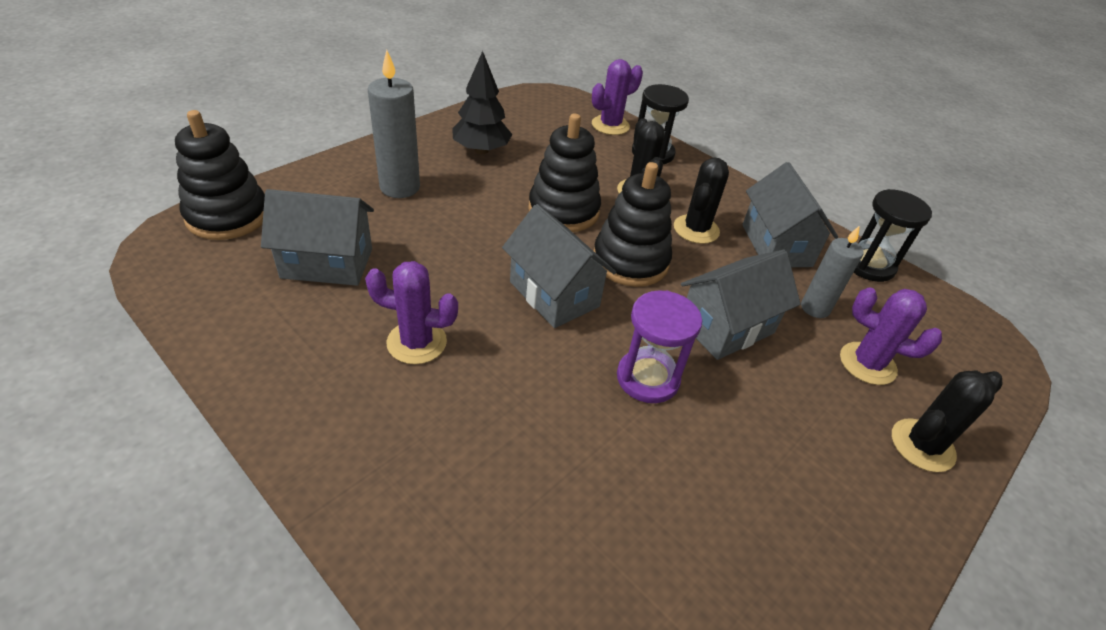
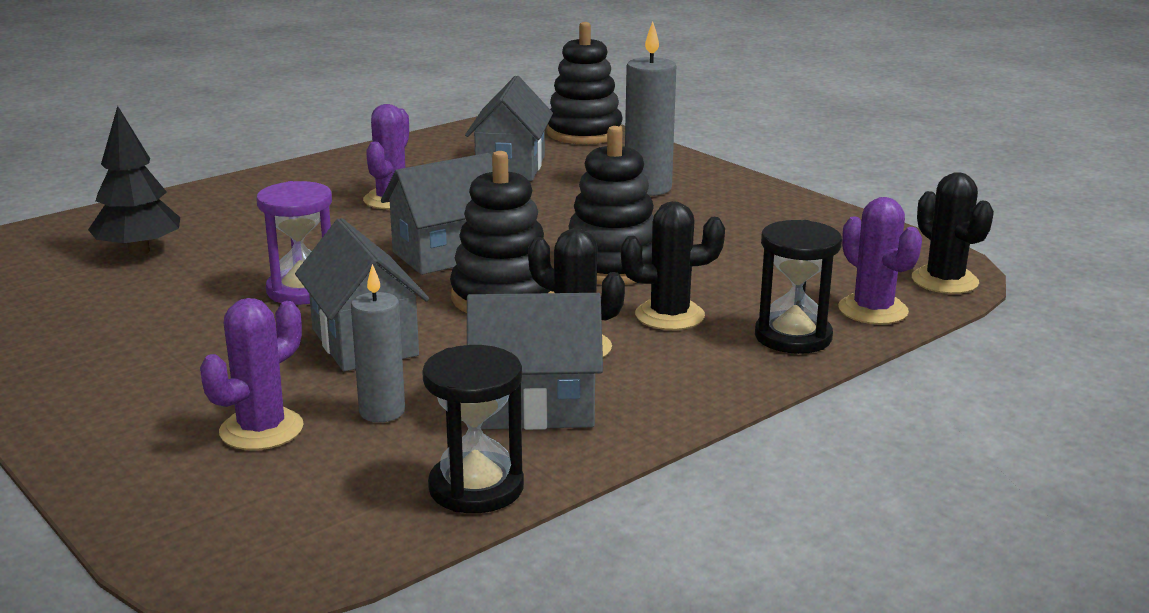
camera: 100 degrees right, 20 degrees down
(481, 150) = (748, 225): black tree -> black tree (139, 251)
(922, 445) = (116, 436): black cactus -> black cactus (944, 281)

